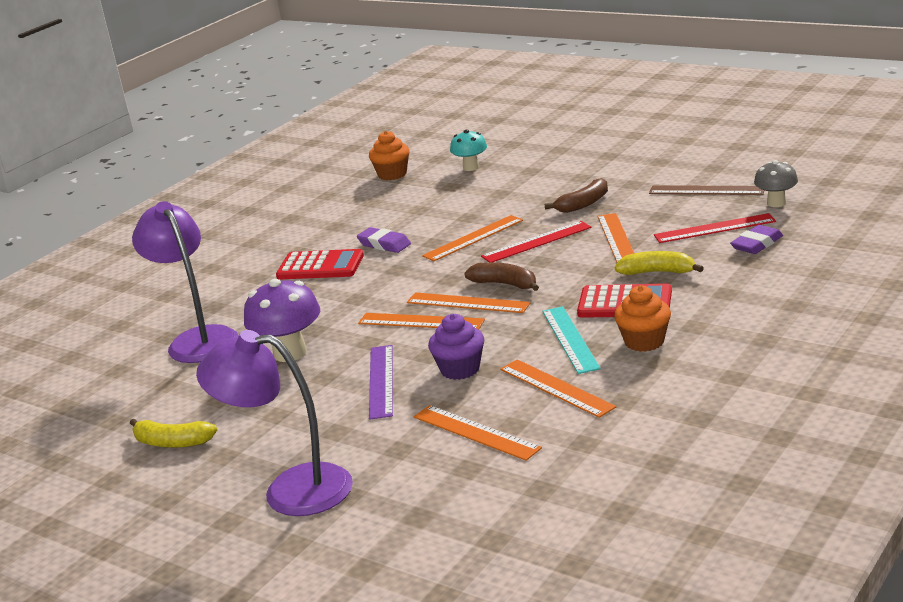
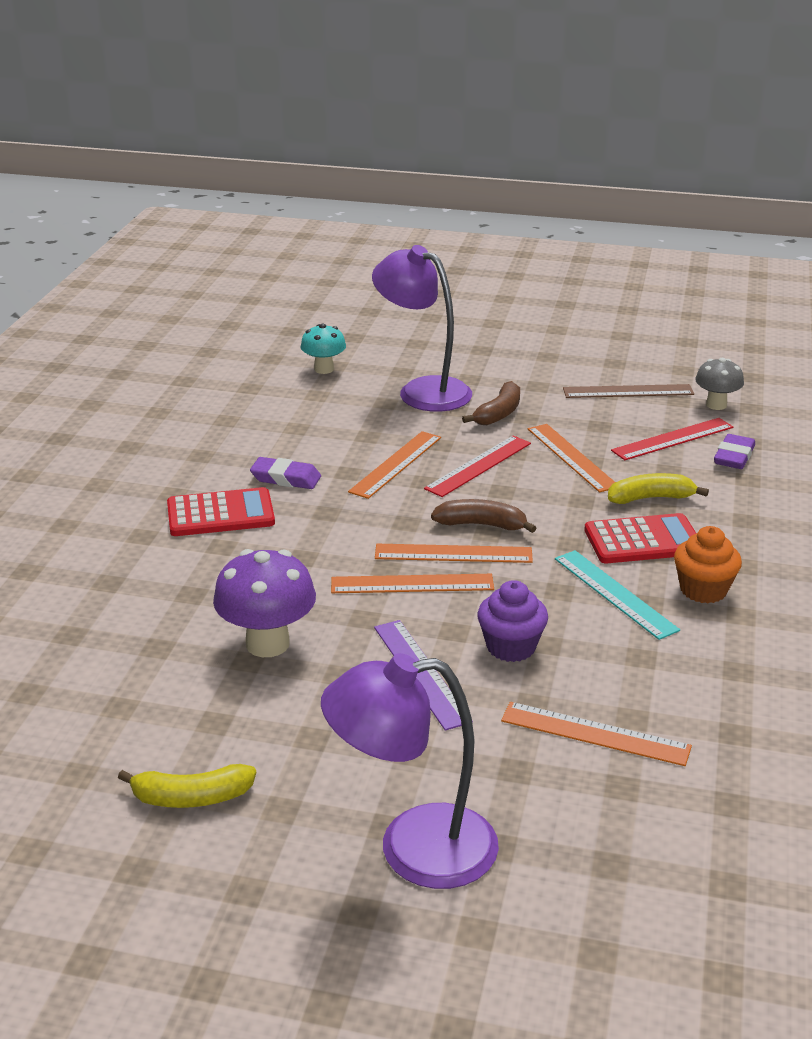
camera: 25 degrees left, 5 degrees up
(198, 339) = (119, 634): purple lamp -> purple lamp (423, 390)
(392, 174) = (227, 381): orange cupcake -> none
(556, 388) = (647, 661): orange ruler -> none

